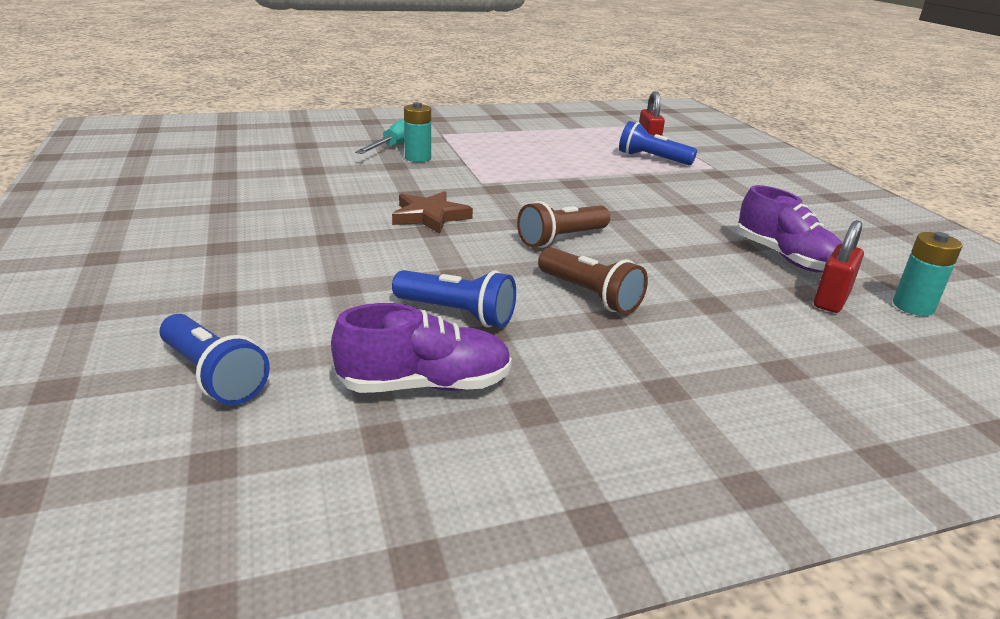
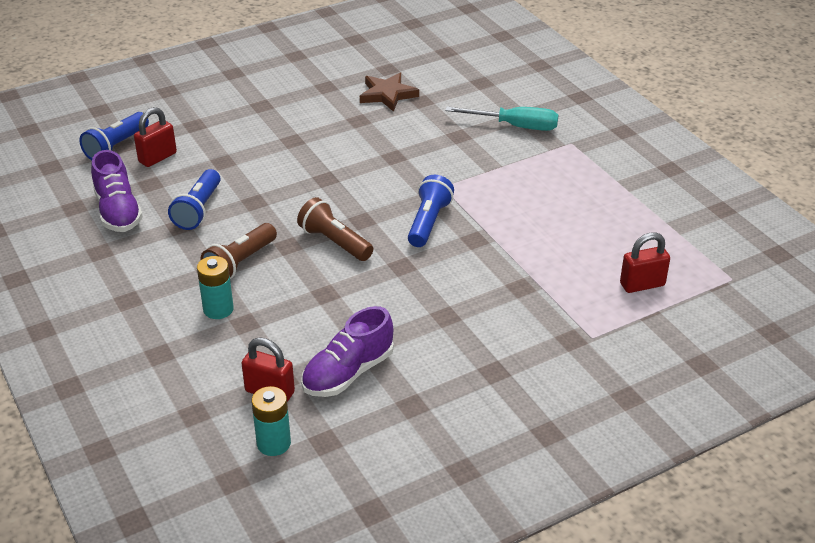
camera: 80 degrees right, 10 degrees up
(288, 337) = (157, 157): none -> red padlock
(418, 158) = (485, 143): turquoise battery -> turquoise battery (218, 309)
(430, 216) = (350, 173): brown star -> brown star (387, 95)
(652, 159) = (590, 289): blue flashlight -> blue flashlight (428, 222)

